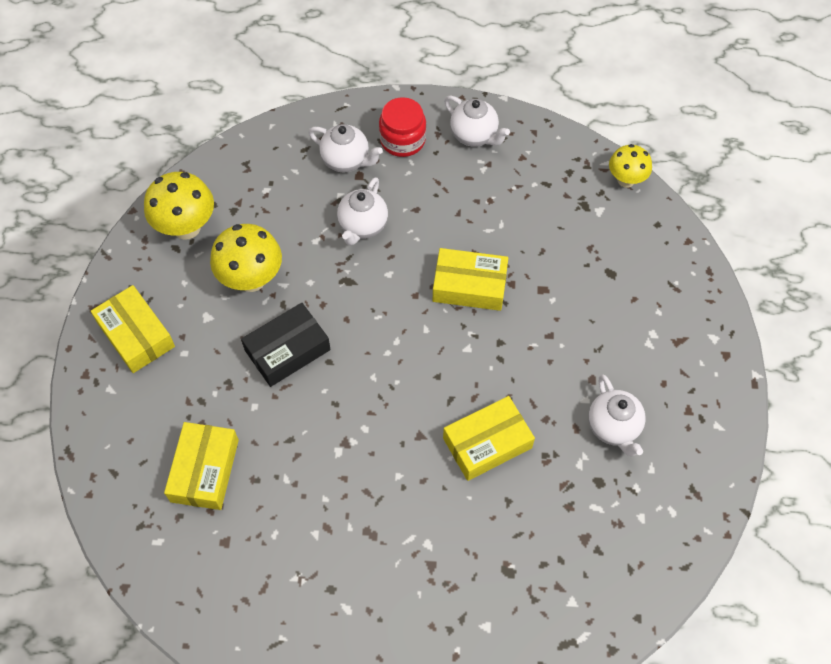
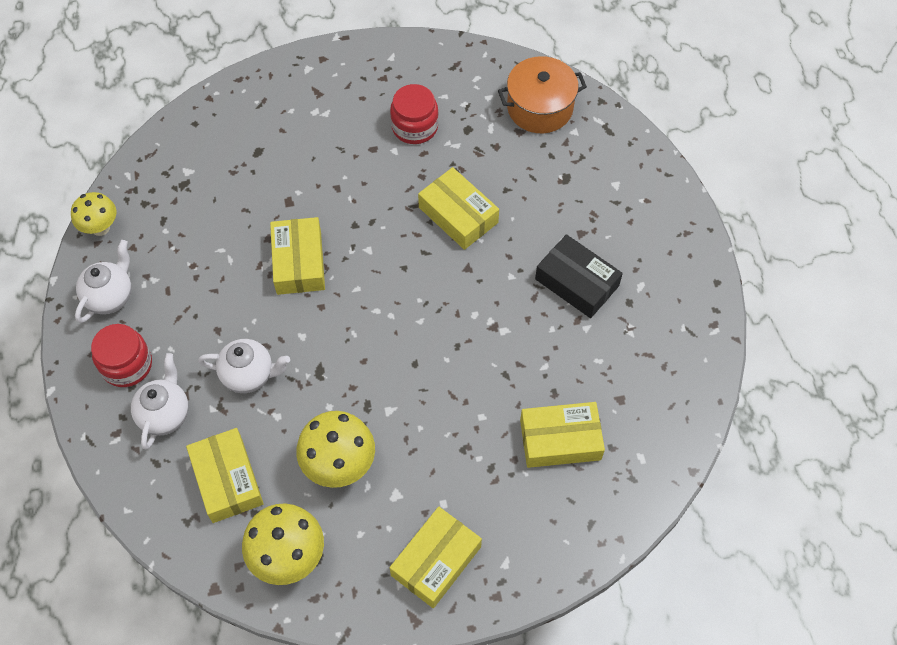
camera: 105 degrees left, 0 degrees up
(270, 195) = (227, 480): none -> yellow box
(287, 350) = (413, 404): black box -> black box (576, 282)
(613, 427) = (414, 127): white teapot -> red jar
(615, 572) = (540, 107): none -> orange pot
(626, 180) = (146, 155): yellow mushroom -> yellow mushroom (100, 228)

